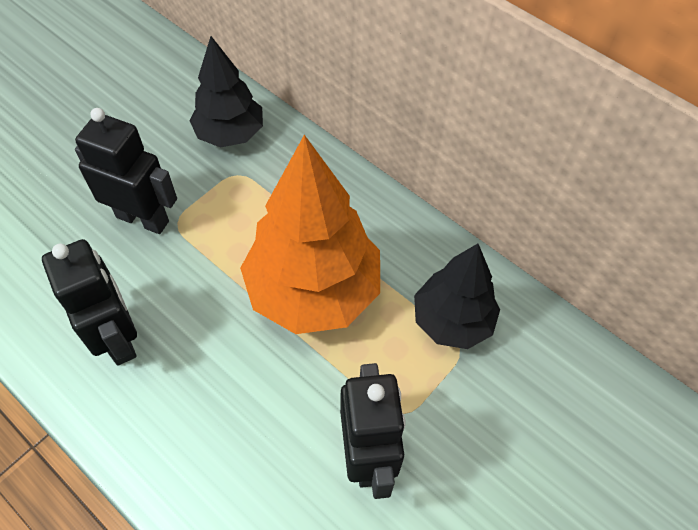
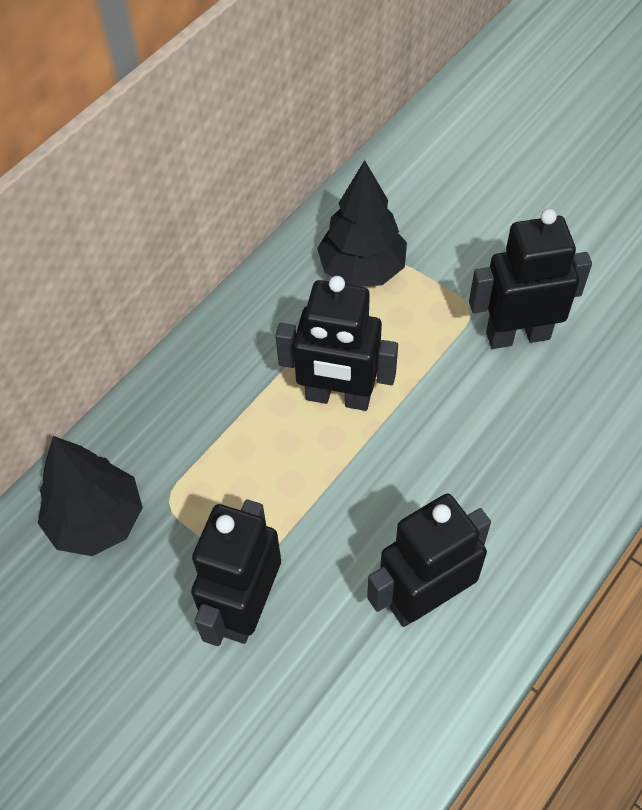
camera: 90 degrees left, 0 degrees up
(313, 290) = (338, 397): orange tree -> black robot

